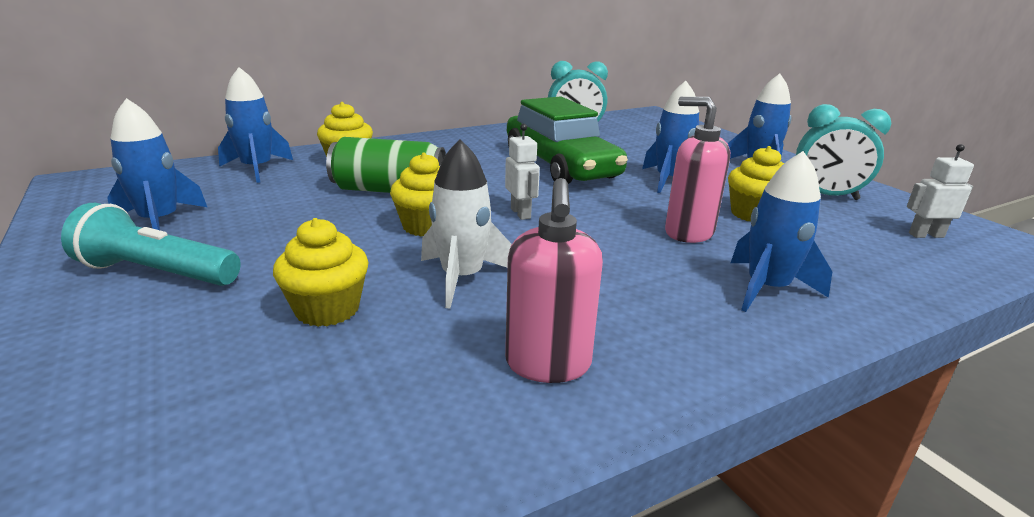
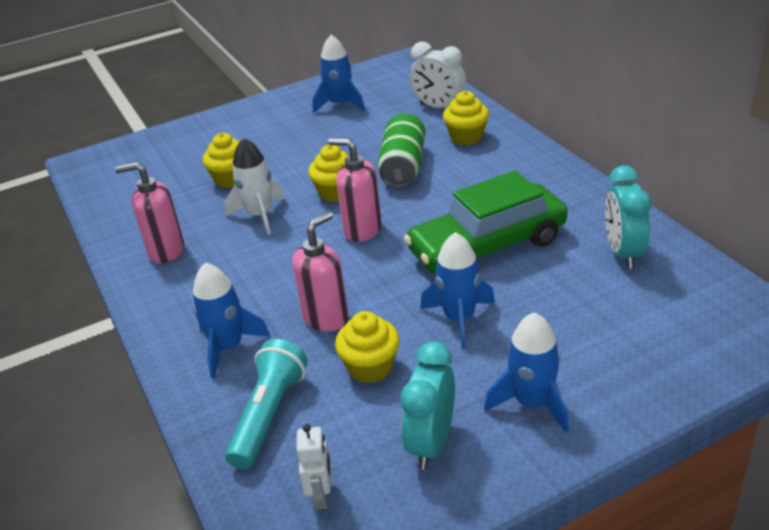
camera: 95 degrees right, 10 degrees up
(157, 273) = (275, 124): turquoise flashlight -> turquoise flashlight (268, 415)
(257, 169) = (439, 107): blue rocket -> white clock
(521, 213) = (362, 230): white robot -> pink soap dispenser

